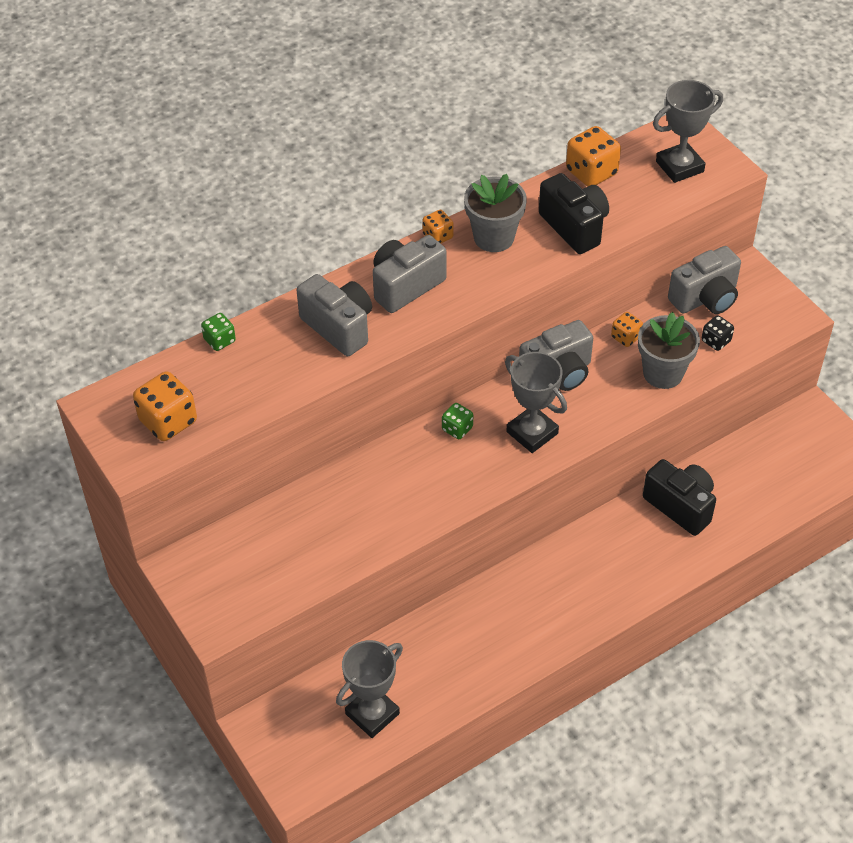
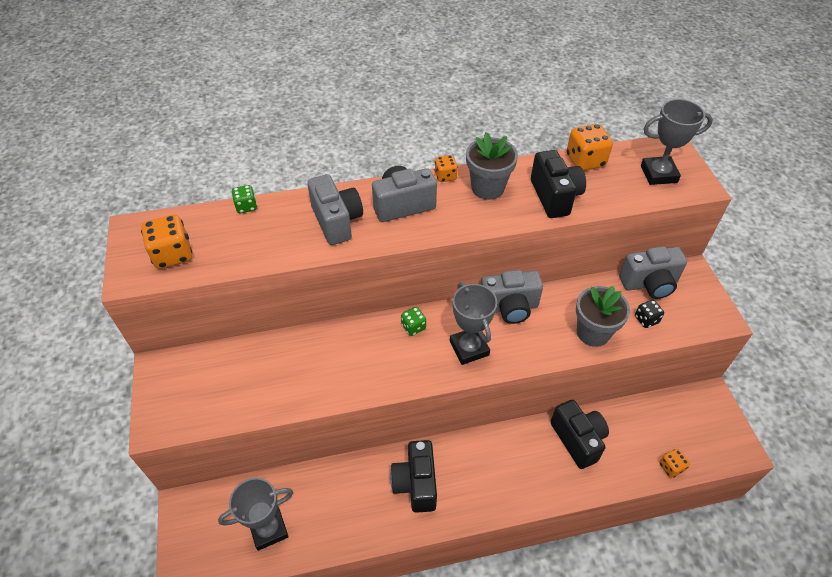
camera: 20 degrees right, 0 degrees up
(518, 611) = (416, 483): none -> black camera
(625, 337) = (574, 295): orange dice -> orange dice (671, 467)

